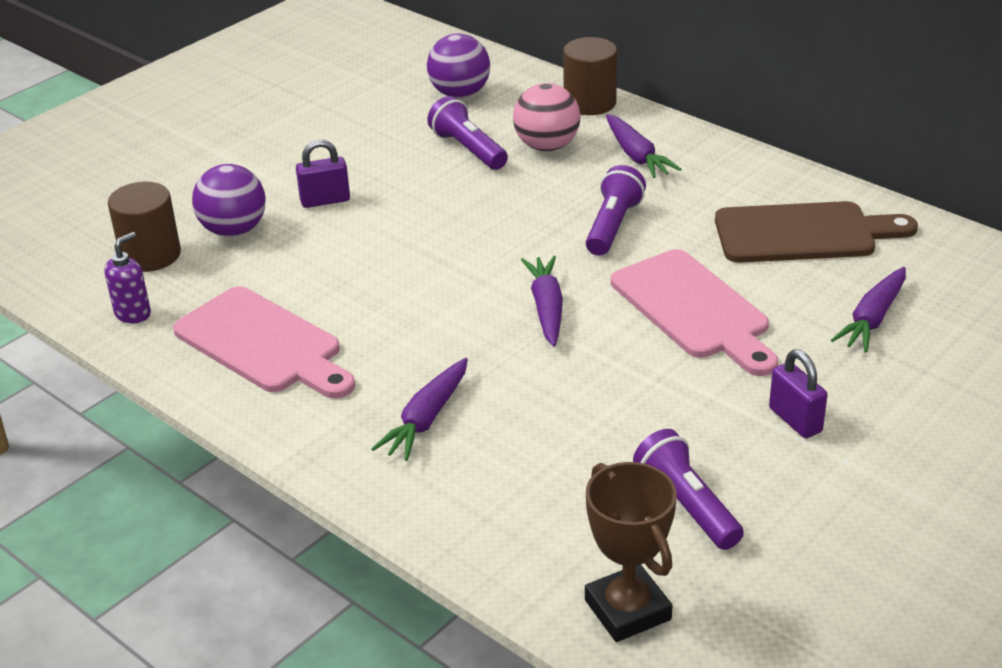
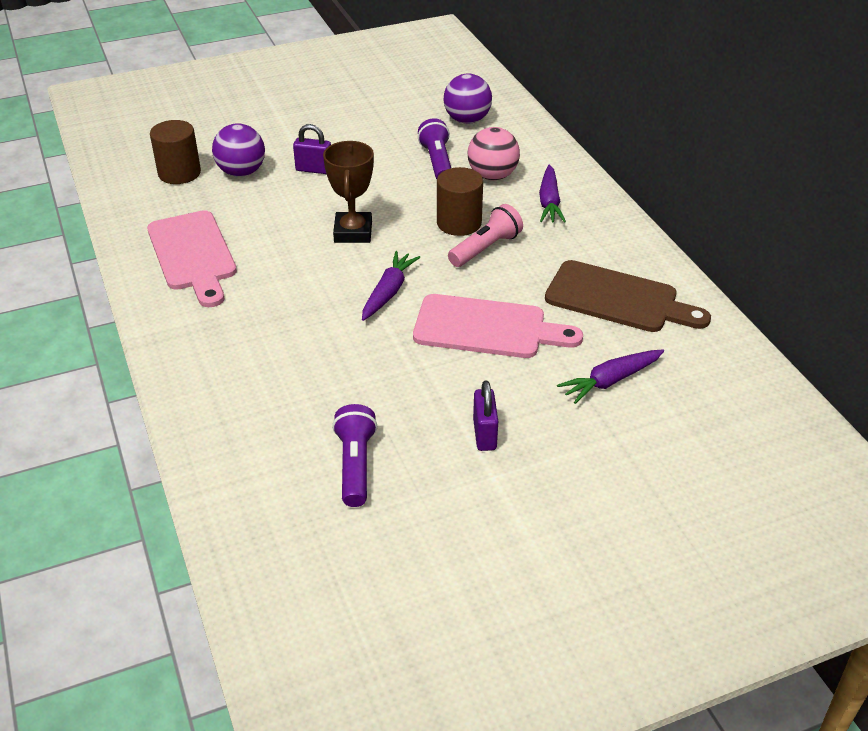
camera: 25 degrees right, 5 degrees up
(133, 314) = (137, 208): purple soap dispenser -> none
(426, 419) = (245, 341): purple carrot -> none
(590, 103) = (551, 153): brown cylinder -> brown cylinder (459, 223)
(613, 226) = (486, 248): purple flashlight -> pink flashlight
(627, 610) = (253, 520): brown trophy -> brown trophy (353, 232)
(694, 309) = (487, 328): pink cutting board -> pink cutting board turned 75 degrees counterclockwise

